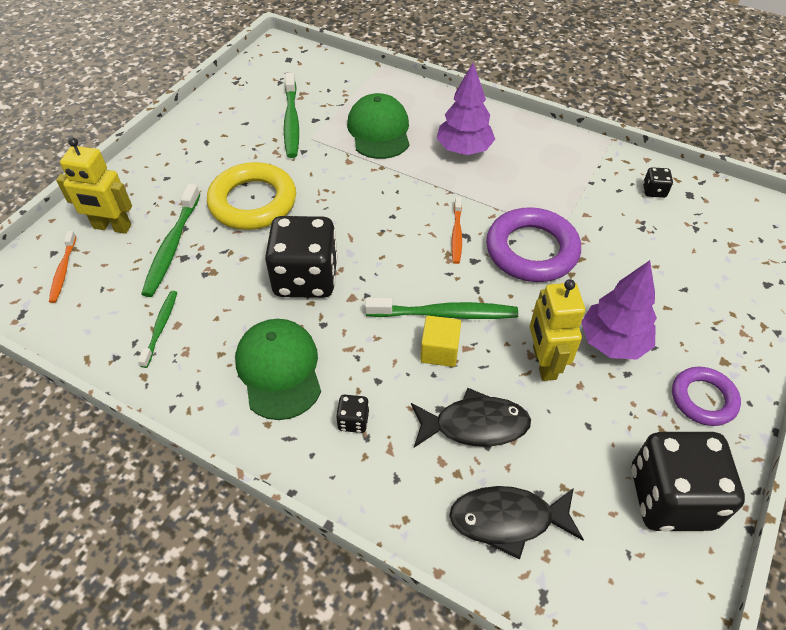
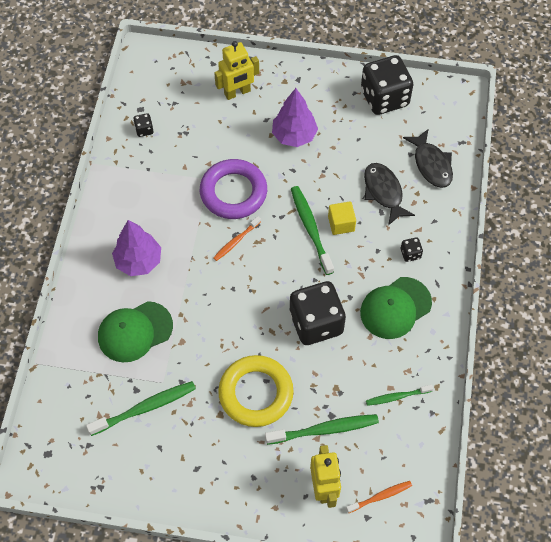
camera: 110 degrees left, 10 degrees up
(456, 234) = (236, 241): orange toothbrush -> orange toothbrush turned 150 degrees clockwise
(543, 363) = (325, 167): yellow robot -> yellow robot (237, 93)
(703, 399) = (316, 89): purple ring -> none

